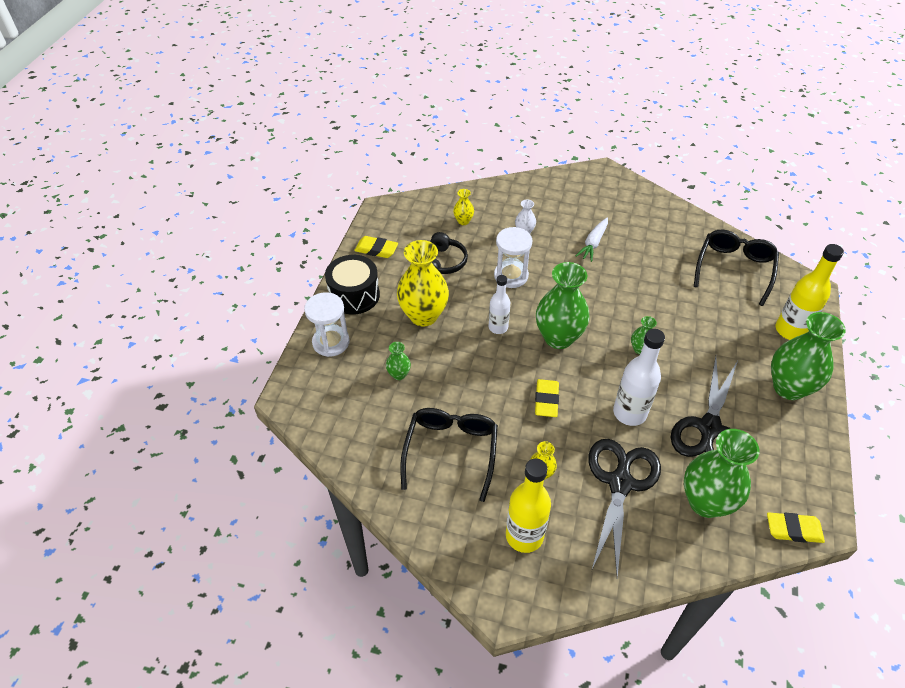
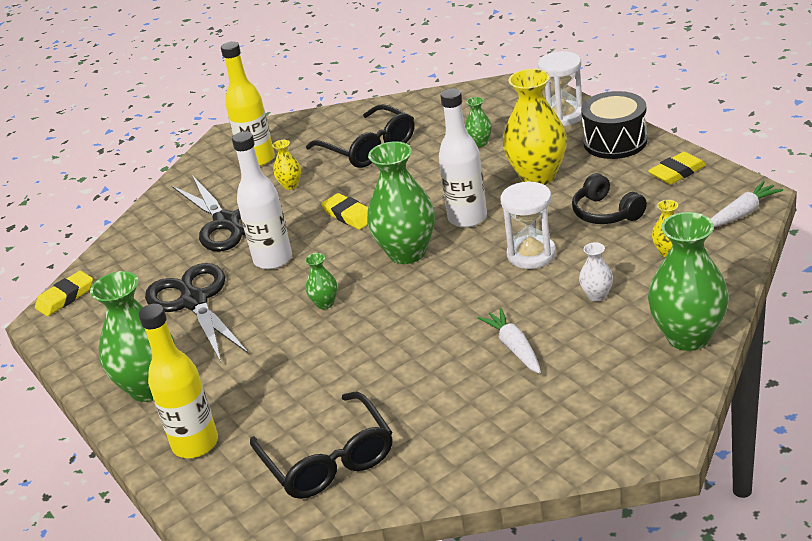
camera: 135 degrees right, 15 degrees down
(404, 207) = (742, 213): none -> white carrot
(498, 327) = (467, 218): white bottle -> white bottle, size x1.57
(705, 502) = (150, 261): green vase -> green vase (688, 336)

